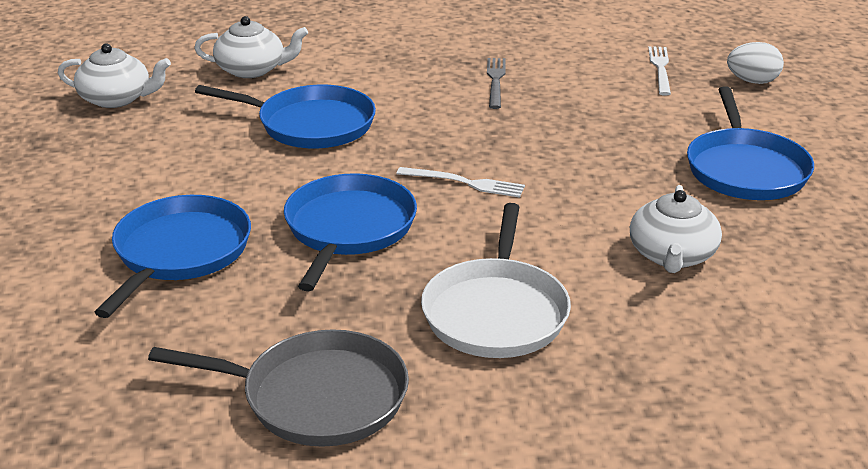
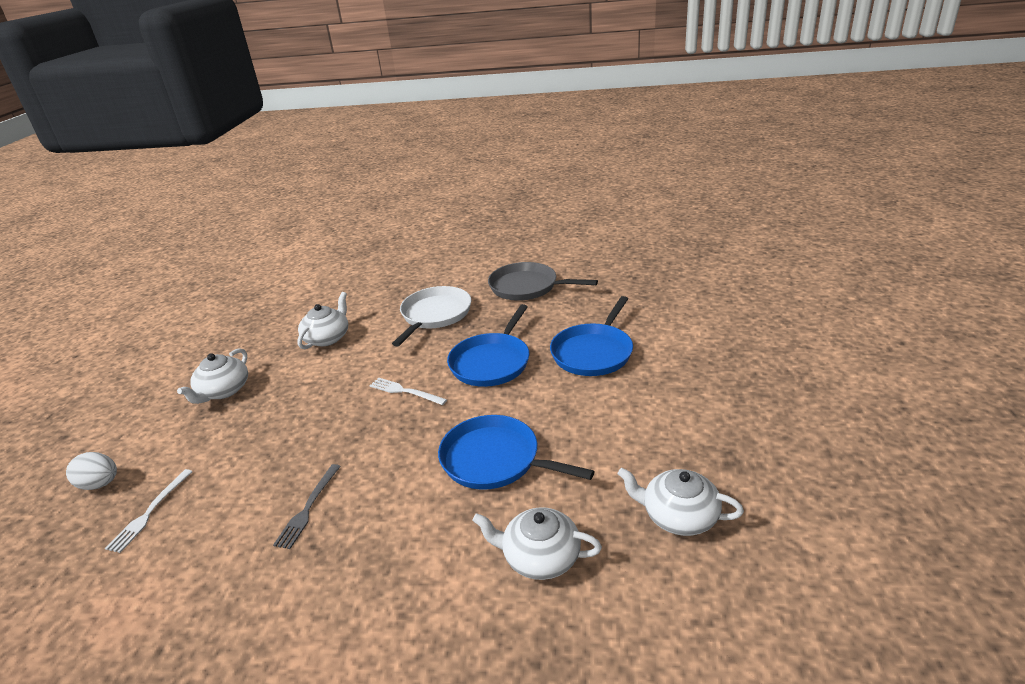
camera: 165 degrees left, 0 degrees up
(745, 169) = (223, 391): blue pan -> white teapot

